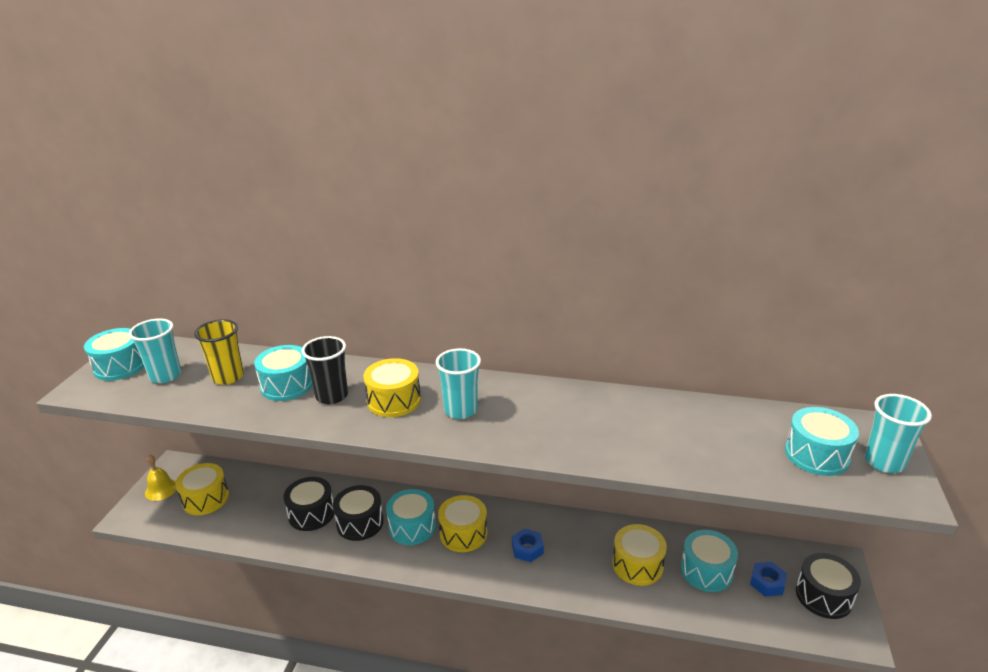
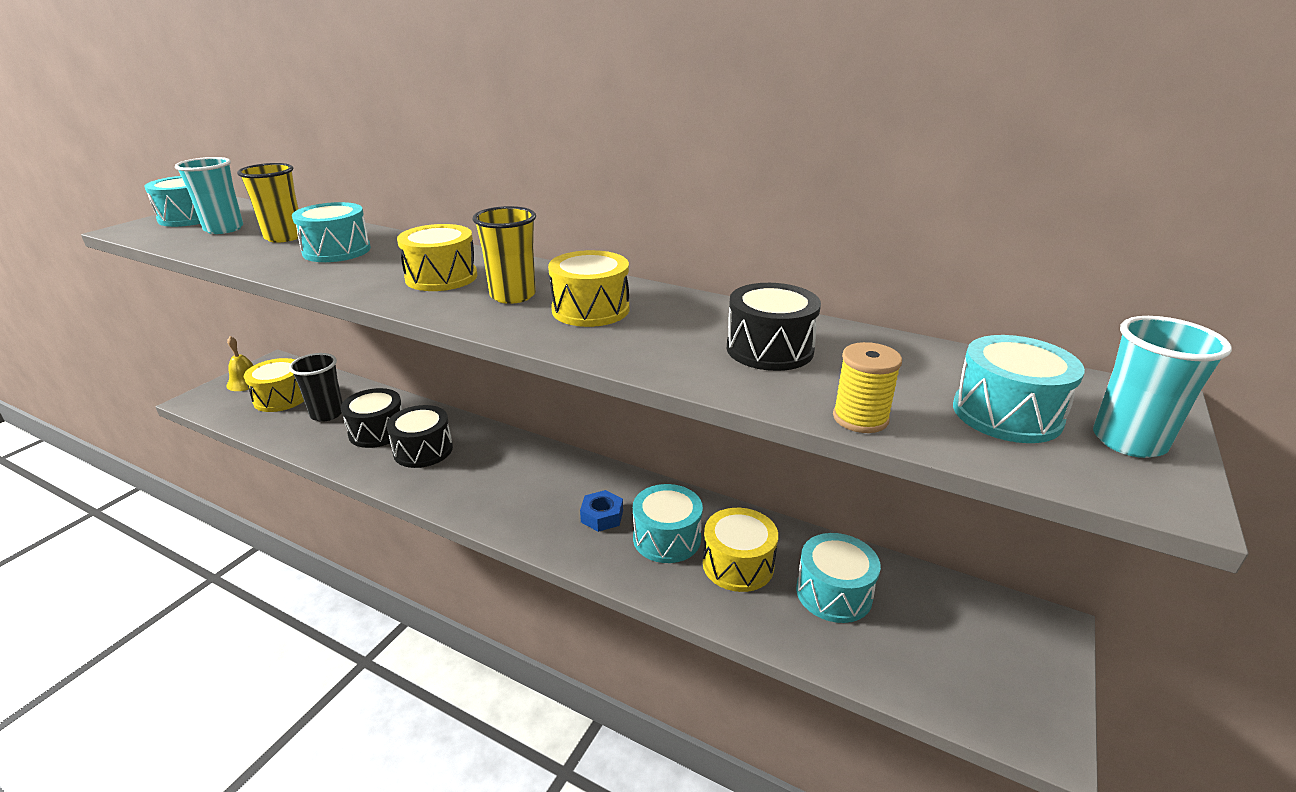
camera: 15 degrees right, 0 degrees up
(332, 396) = (375, 265): black cup -> black cup (327, 414)
(412, 527) = (478, 465): turquoise drum -> turquoise drum (667, 538)
(461, 410) = (513, 295): turquoise cup -> yellow cup
(463, 533) = (533, 484): yellow drum -> yellow drum (590, 309)
(741, 476) = (860, 418): none -> yellow spool
(767, 583) = (920, 628): blue nut -> none
(823, 596) = (1006, 666): black drum -> black drum (769, 349)

